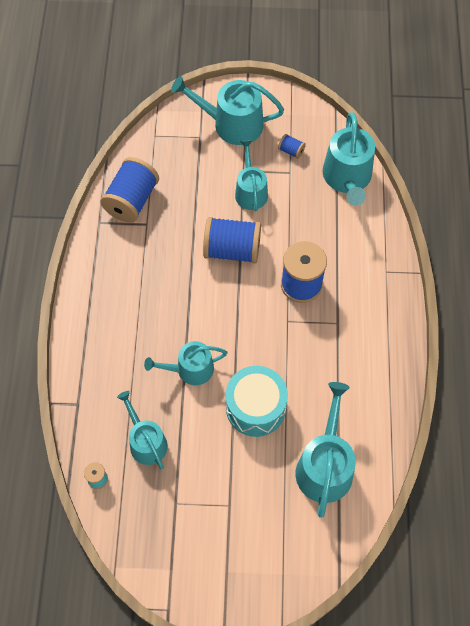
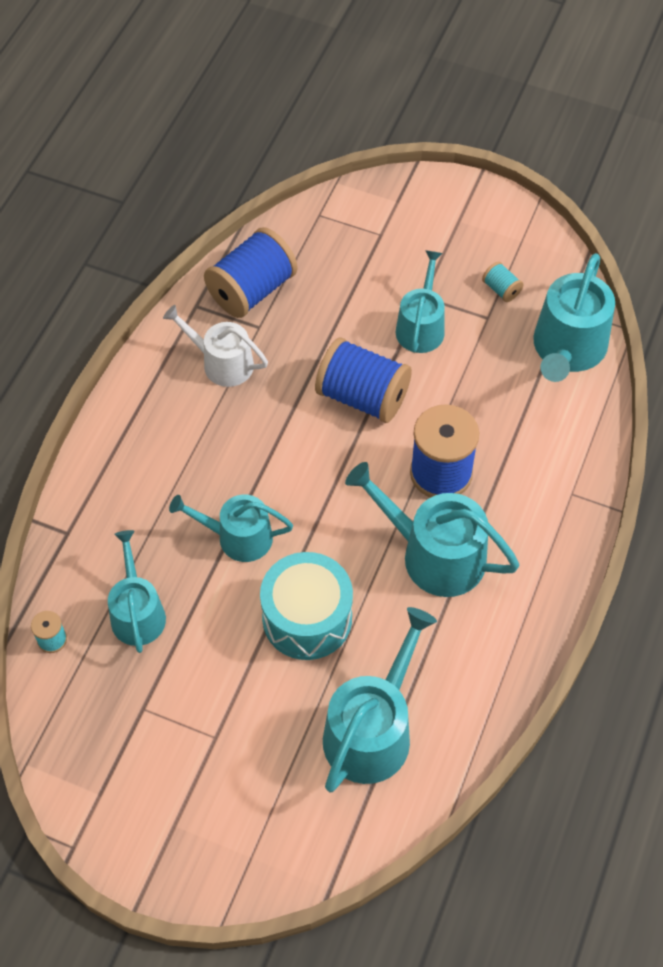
camera: 20 degrees right, 5 degrees down
(132, 256) = (222, 363): none -> white watering can
(231, 124) = (432, 230): turquoise watering can -> turquoise watering can (434, 554)
(291, 151) = (501, 289): blue spool -> turquoise spool

